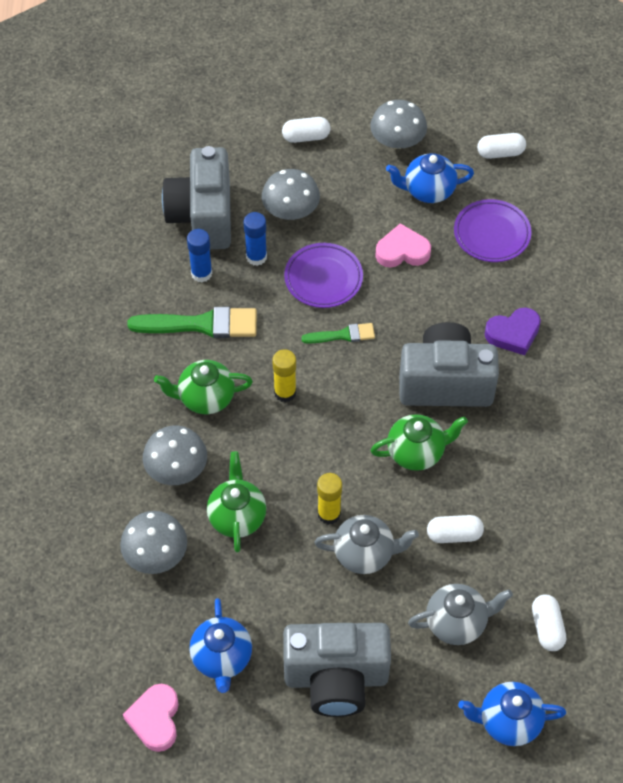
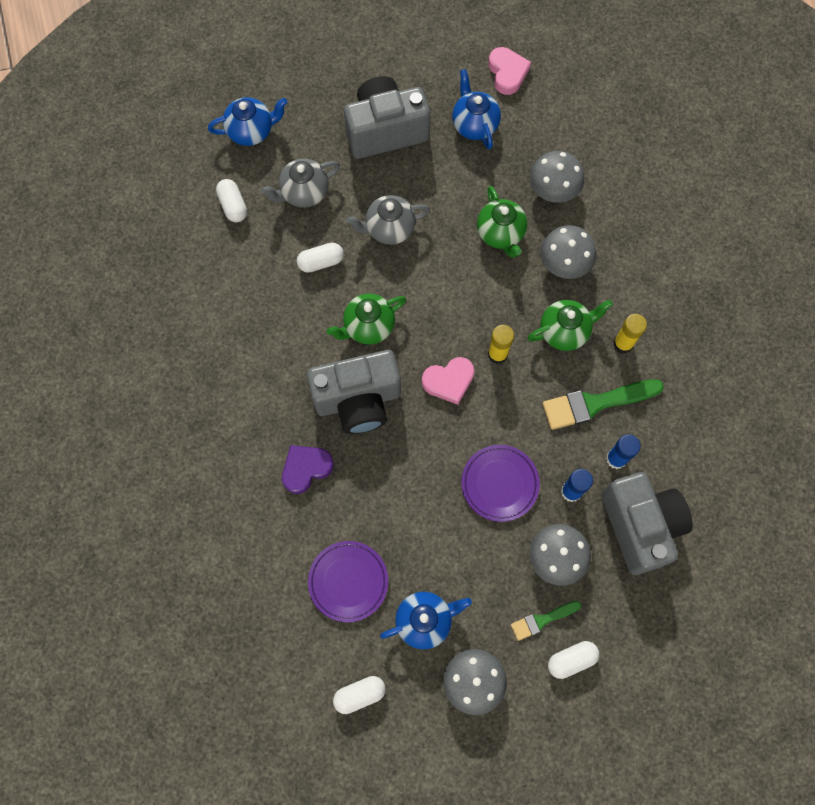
camera: 165 degrees right, 15 degrees up
(329, 514) = (427, 254): yellow glue stick -> yellow glue stick (623, 343)
(343, 335) = (463, 426): green brush -> green brush (542, 620)
(402, 251) = (432, 536): pink heart -> pink heart (449, 381)

